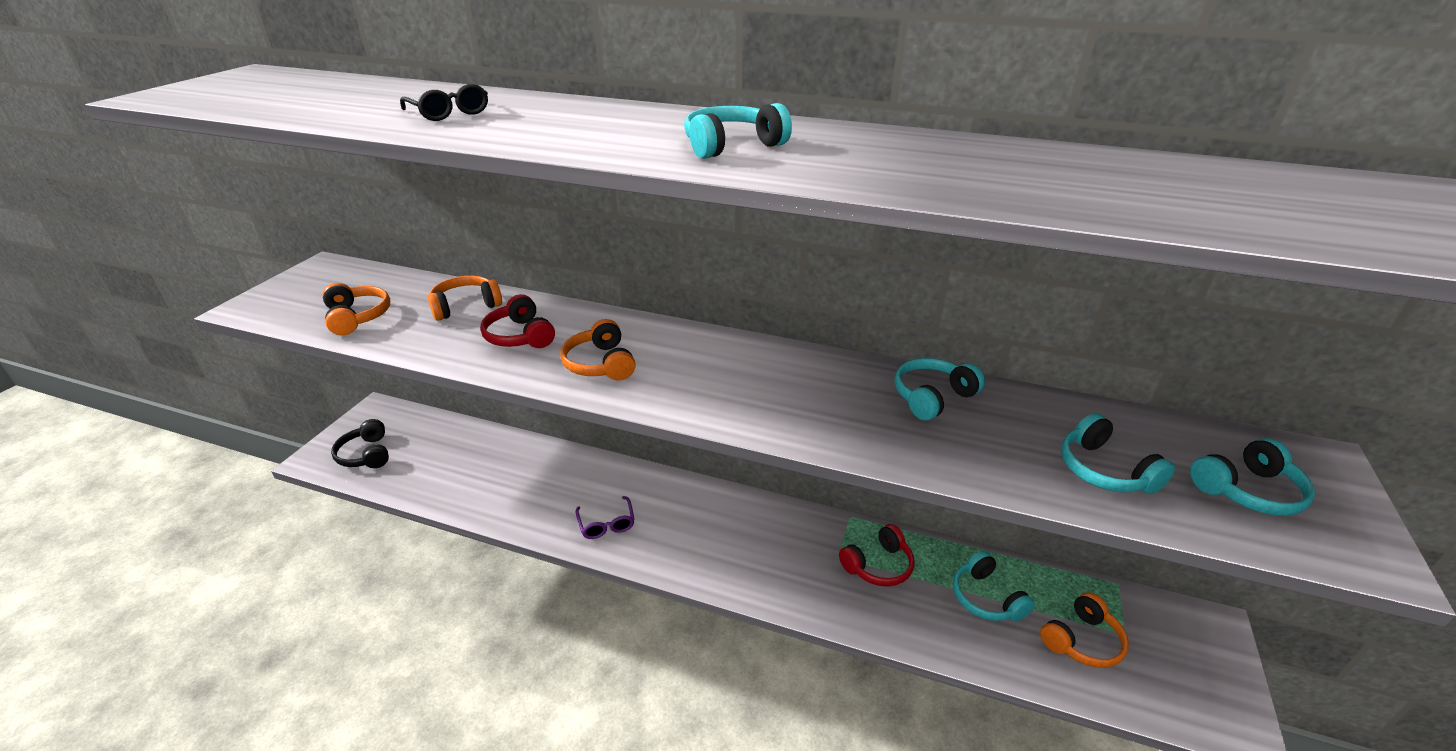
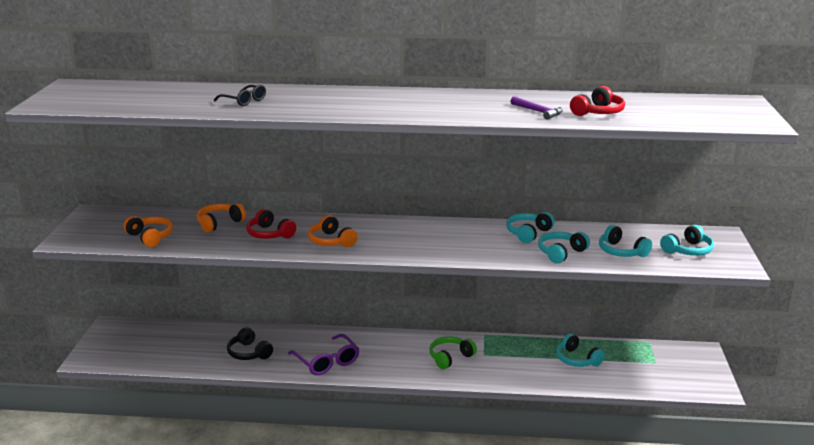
camera: 15 degrees left, 10 degrees down
(366, 454) = (124, 351): black headphones -> black headphones (249, 353)
(606, 524) = (327, 362): purple glasses -> purple glasses, size x1.58
(732, 146) = (415, 106): turquoise headphones -> turquoise headphones (561, 253)
(785, 552) = (450, 357): none -> green headphones
(878, 565) = (509, 355): red headphones -> red headphones (598, 112)
(977, 179) = (538, 112): none -> purple hammer
(1082, 641) = (633, 369): orange headphones -> none

